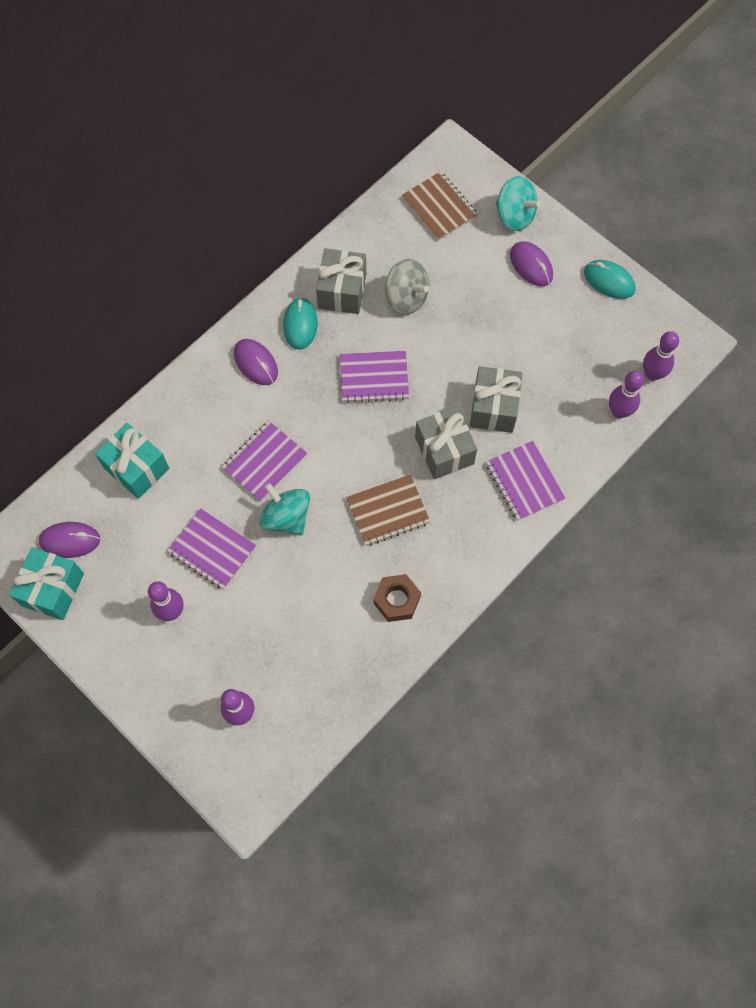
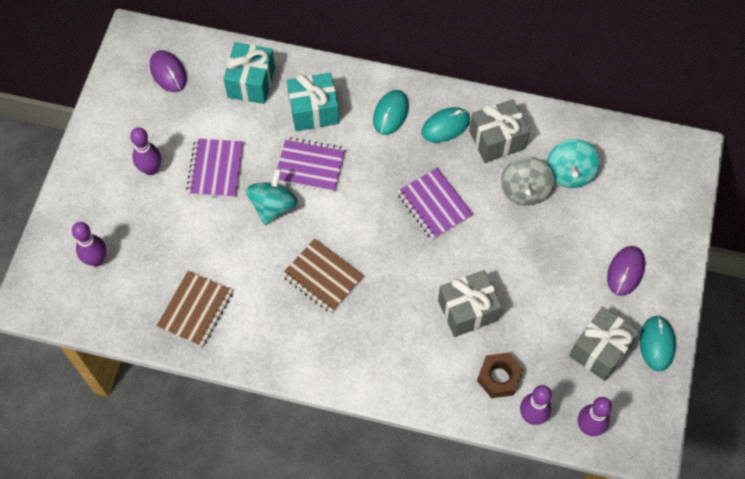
camera: 60 degrees right, 5 degrees down
(53, 589) = (124, 83): turquoise gift -> turquoise gift (313, 111)
(256, 363) = (390, 113): purple mouse -> turquoise mouse
(396, 600) = (250, 323): brown nut -> brown nut (499, 378)
(439, 207) = (629, 171): brown notebook -> brown notebook (195, 310)
(444, 450) = (403, 292): grey gift -> grey gift (600, 350)
(515, 216) = (665, 234): turquoise spinning top -> turquoise spinning top (569, 173)
(524, 482) = (414, 369): purple notebook -> none

